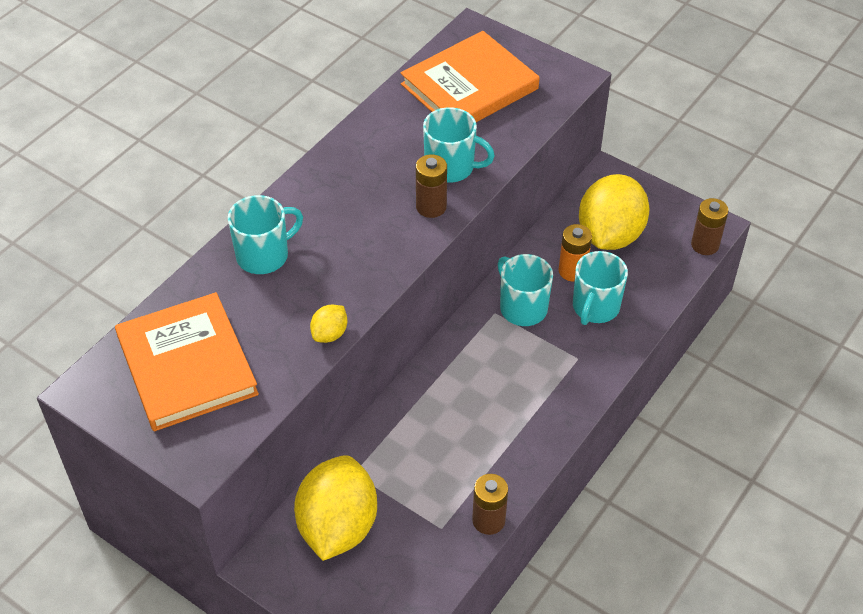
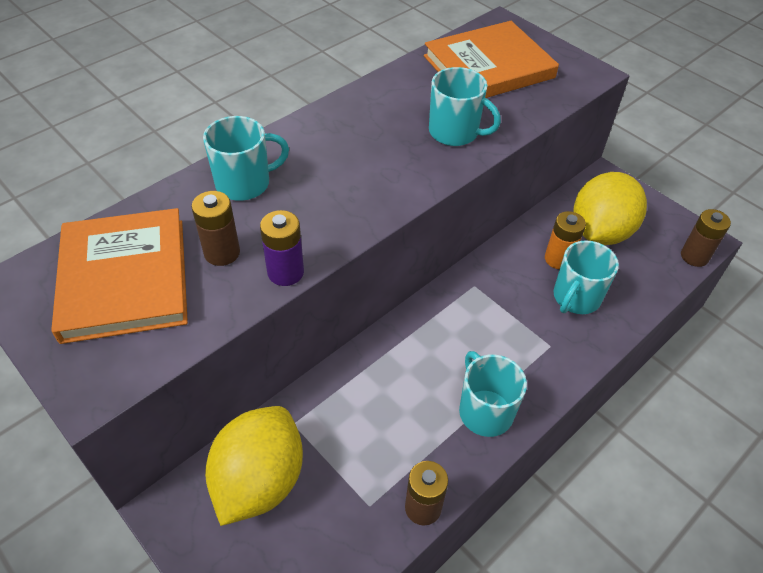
camera: 10 degrees right, 0 degrees up
(330, 334) = (285, 272): yellow lemon -> purple battery
(431, 207) = (426, 165): brown battery -> brown battery (222, 253)
(522, 307) = (502, 285): turquoise mug -> turquoise mug (485, 411)

